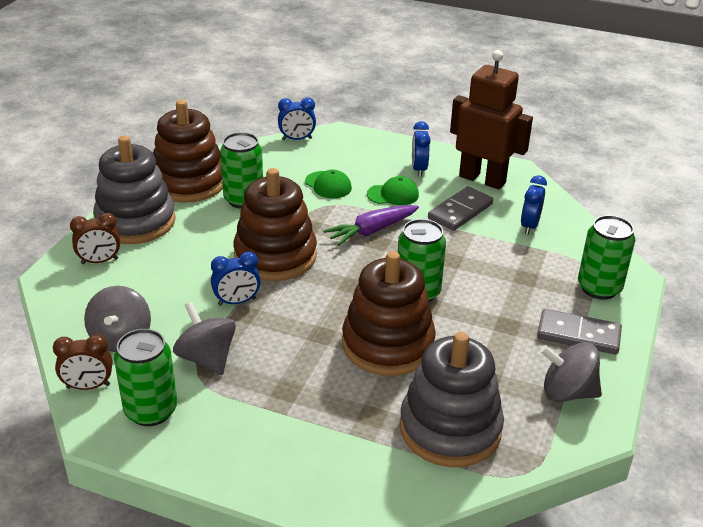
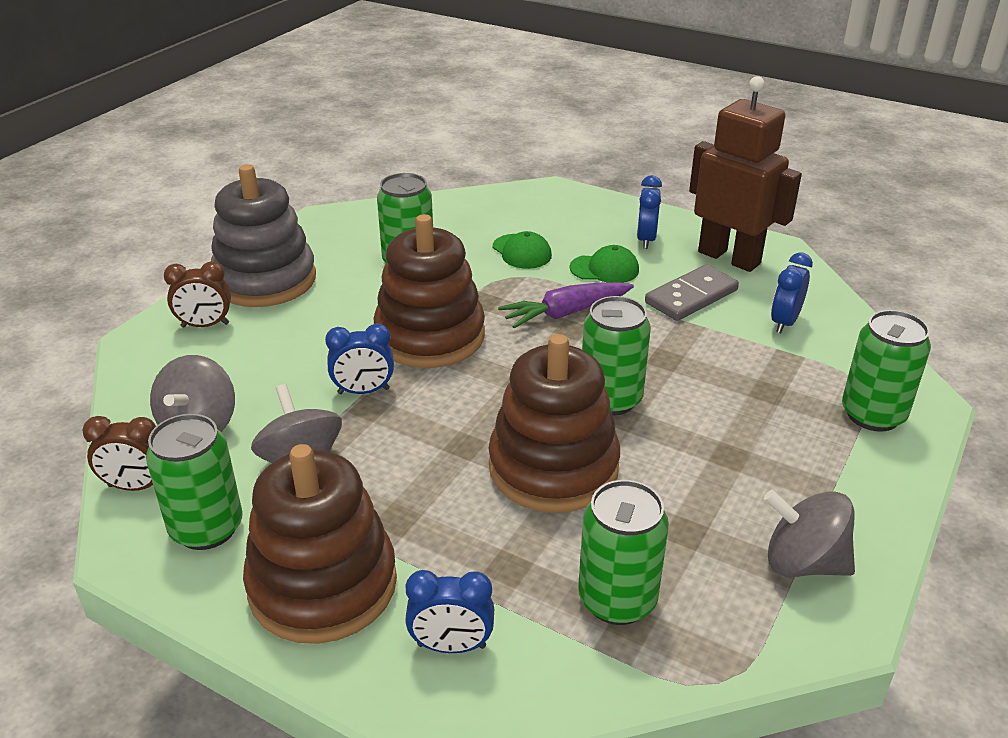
camera: 10 degrees right, 0 degrees up
(189, 183) = (345, 237): brown stacking toy -> brown stacking toy (323, 584)
(297, 139) = (495, 194): blue clock -> blue clock (451, 646)
(450, 429) = (617, 599): grey stacking toy -> green can
(578, 335) = (832, 479): grey domino -> none

